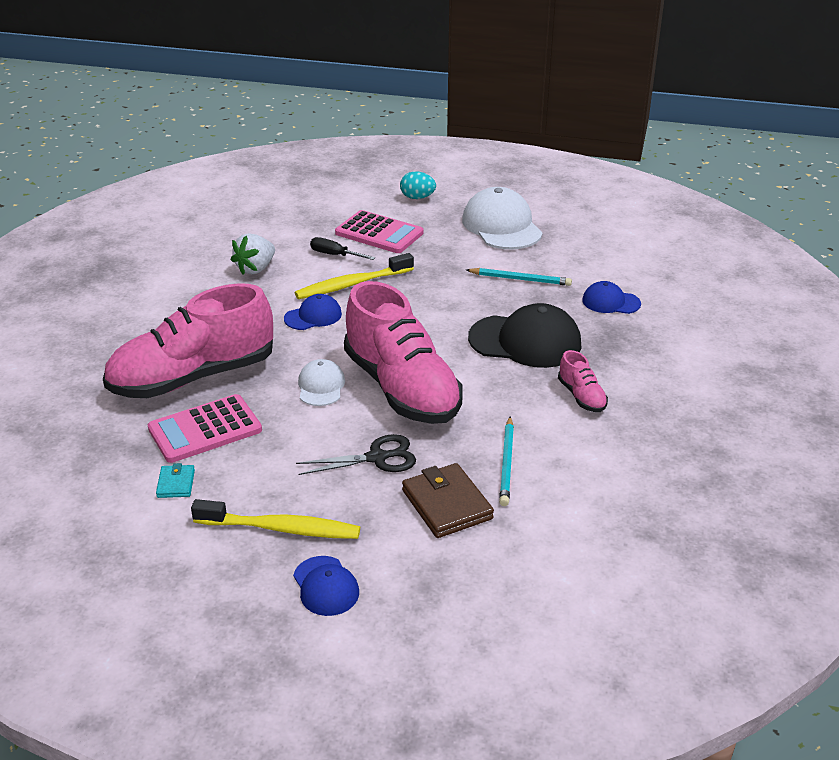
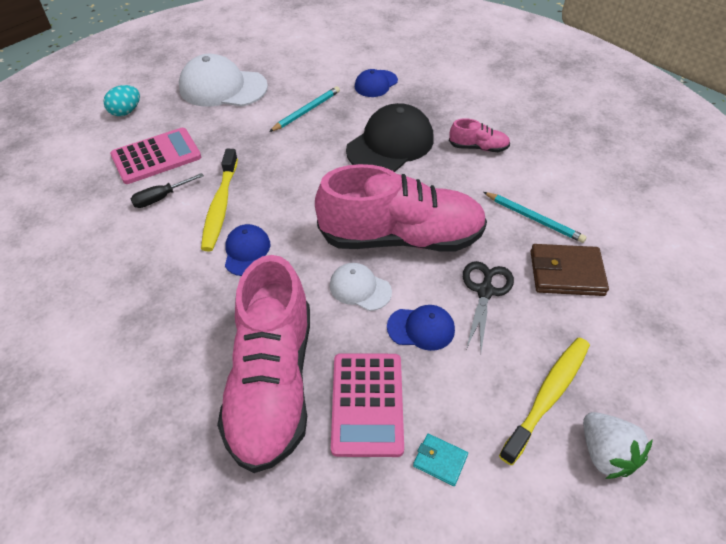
camera: 60 degrees left, 15 degrees up
(256, 269) = (125, 262): white strawberry -> white strawberry (605, 453)
(325, 586) = (636, 392): blue cap -> blue cap (421, 328)

